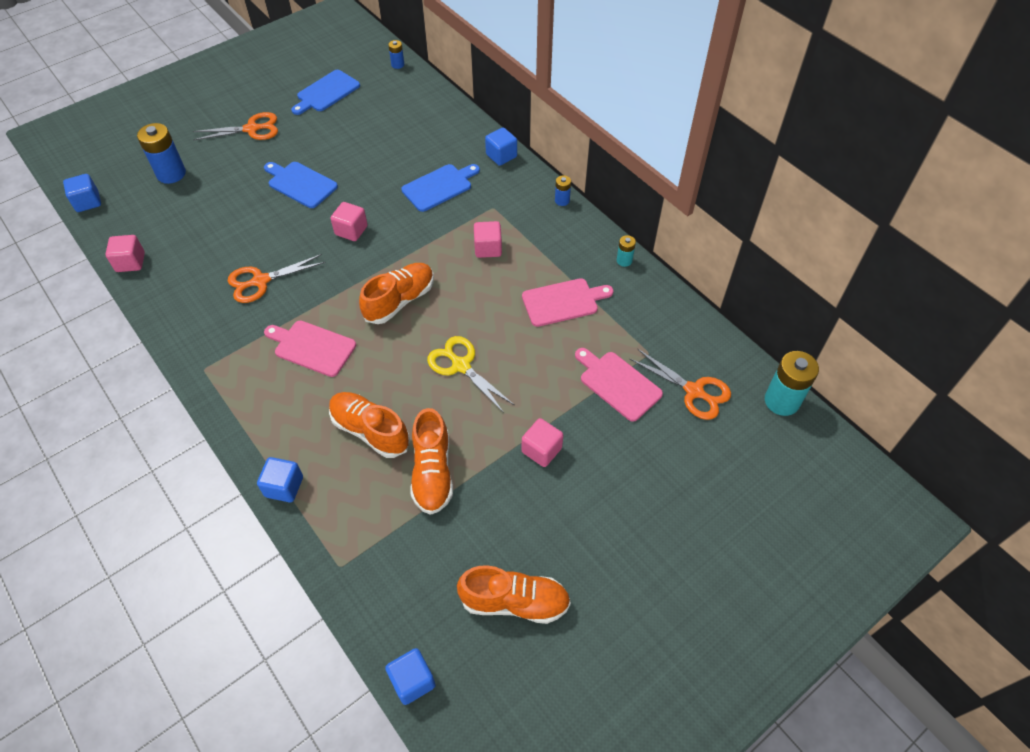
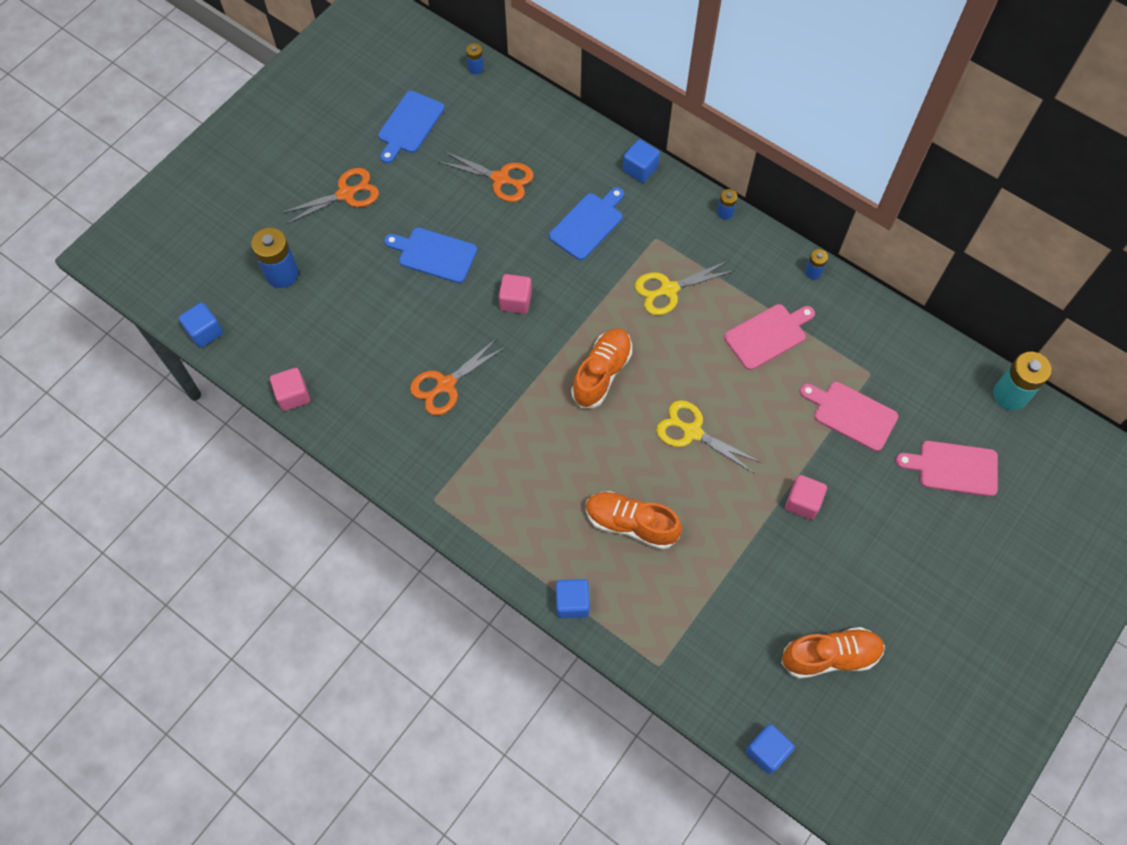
camera: 15 degrees left, 10 degrees up
(312, 347) = (534, 448): pink cutting board -> pink cutting board (953, 468)
(432, 472) = (708, 551): orange shoe -> none
(488, 248) = (669, 290): pink cube -> yellow scissors
(624, 260) = (813, 272): turquoise battery -> blue battery
(694, 391) = (925, 404): orange scissors -> orange scissors (500, 179)

